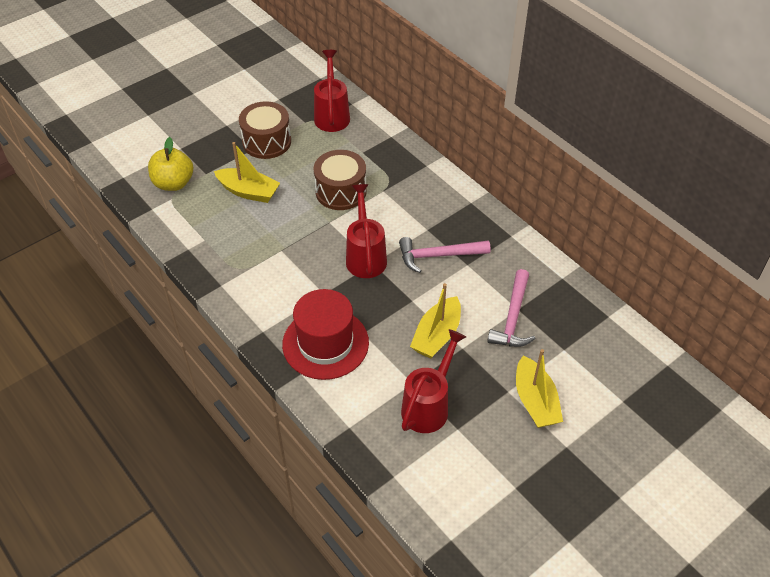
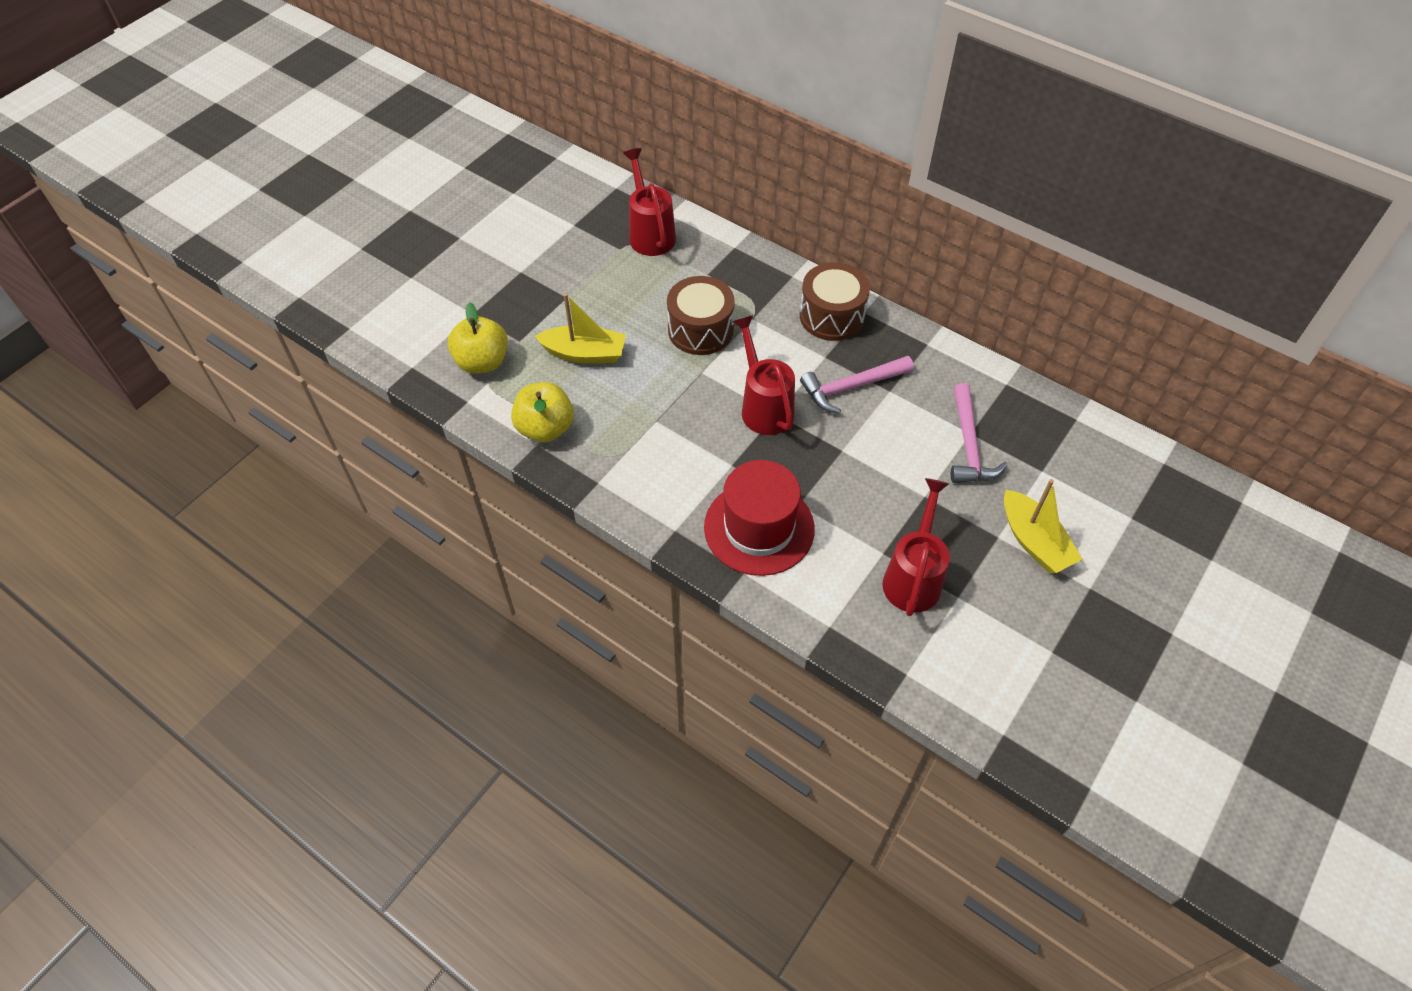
camera: 15 degrees left, 5 degrees up
(199, 239) = (545, 428): none -> yellow apple
(266, 142) = (581, 284): brown drum -> brown drum (832, 316)
(437, 335) = (888, 487): yellow boat -> none

